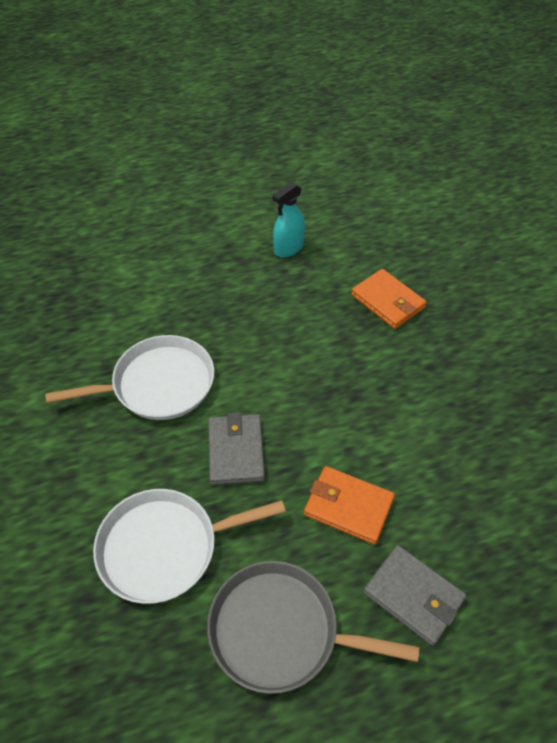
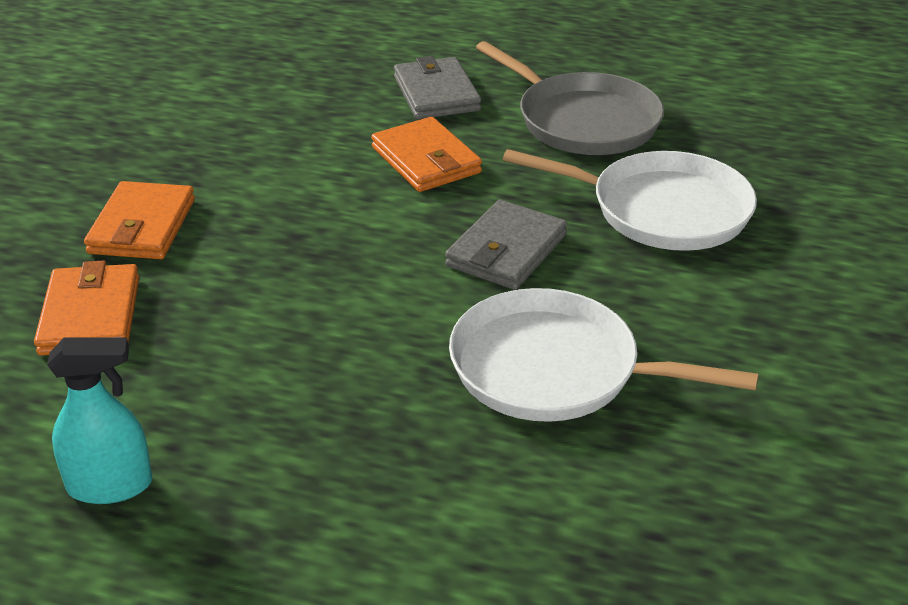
camera: 145 degrees left, 15 degrees down
(435, 359) = (142, 226): none -> orange wallet

